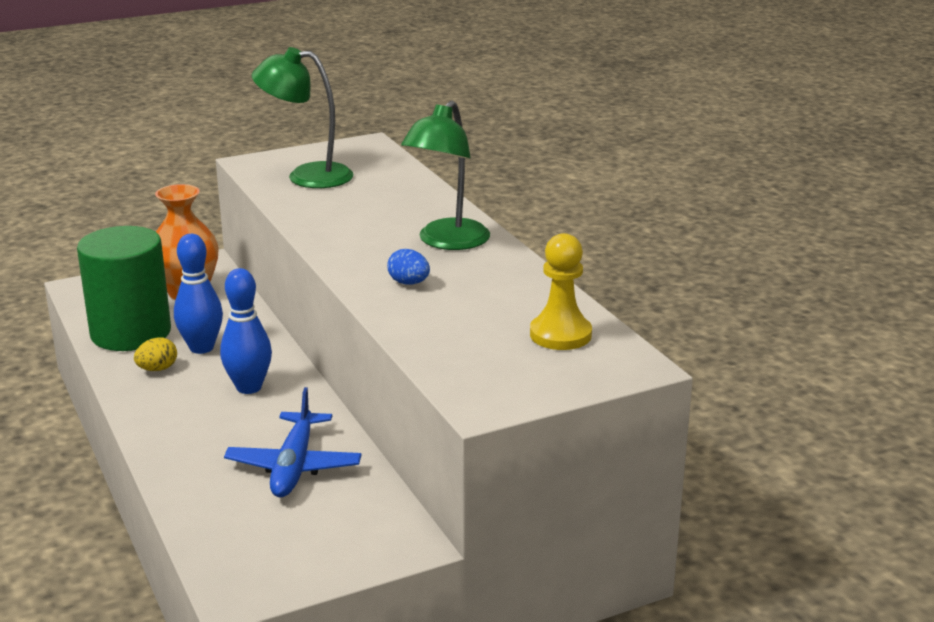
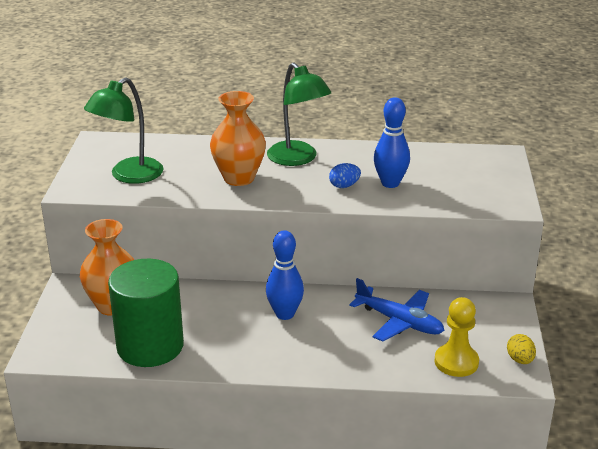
camera: 60 degrees left, 5 degrees up
(157, 369) = (220, 346): yellow egg -> yellow egg (520, 360)
(201, 348) = (208, 320): blue bowling pin -> blue bowling pin (390, 183)
(361, 225) = (239, 178): none -> orange vase
(560, 335) = (452, 162): yellow pawn -> yellow pawn (456, 362)

